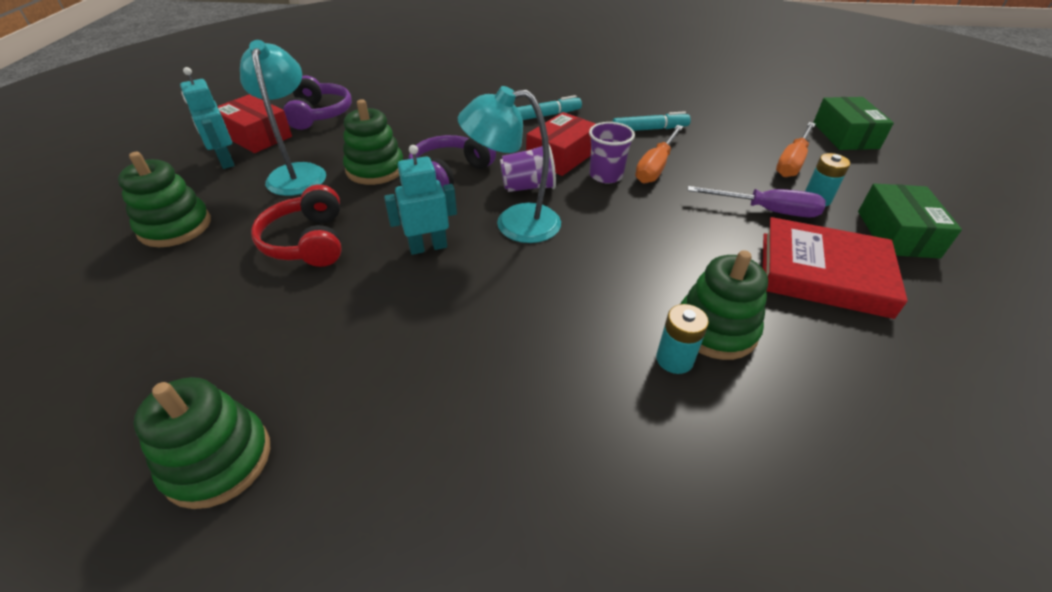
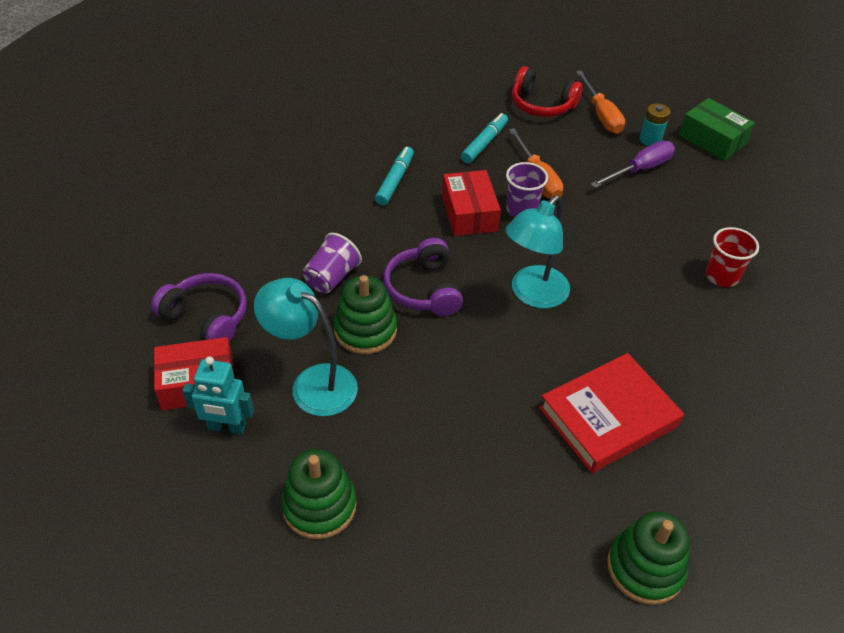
camera: 50 degrees left, 5 degrees up
(308, 241) = (437, 423): red headphones -> red headphones (542, 105)
(428, 247) = (515, 357): turquoise robot -> none
(528, 187) = (492, 258): purple cup -> purple cup (331, 277)
(674, 359) = (730, 310): turquoise battery -> none
(716, 329) = (722, 276): green stacking toy -> red cup
(823, 274) = (717, 197): red book -> red book (608, 417)
(845, 135) = (598, 67): green box -> none

